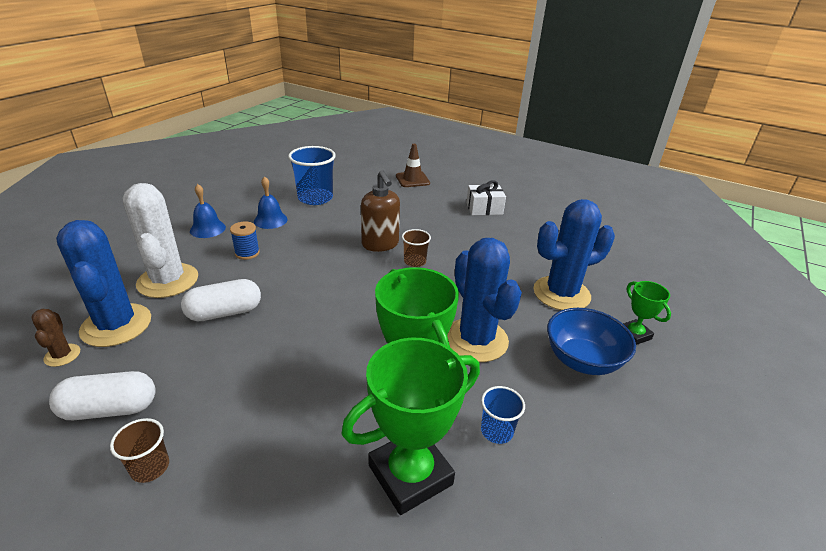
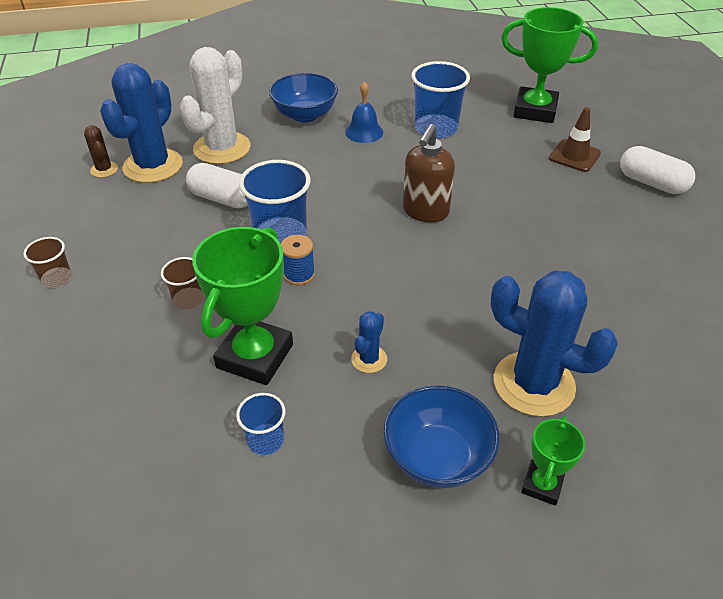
camera: 50 degrees right, 10 degrees up
(62, 355) = (104, 169): brown cactus -> brown cactus turned 60 degrees counterclockwise
(110, 409) = (83, 225): white capsule -> white capsule (652, 183)
(207, 229) = (305, 115): blue bell -> blue bowl
(247, 253) = (304, 155): blue spool -> blue spool (299, 274)
(310, 309) = (280, 236): none -> blue cup
(410, 475) = (166, 411): green trophy -> green trophy (535, 110)
(415, 261) = (431, 249): brown cup -> brown cup (188, 299)
(476, 340) = (369, 359): blue cactus -> blue cactus, size x0.46
(484, 208) = (608, 236): white gift -> none

